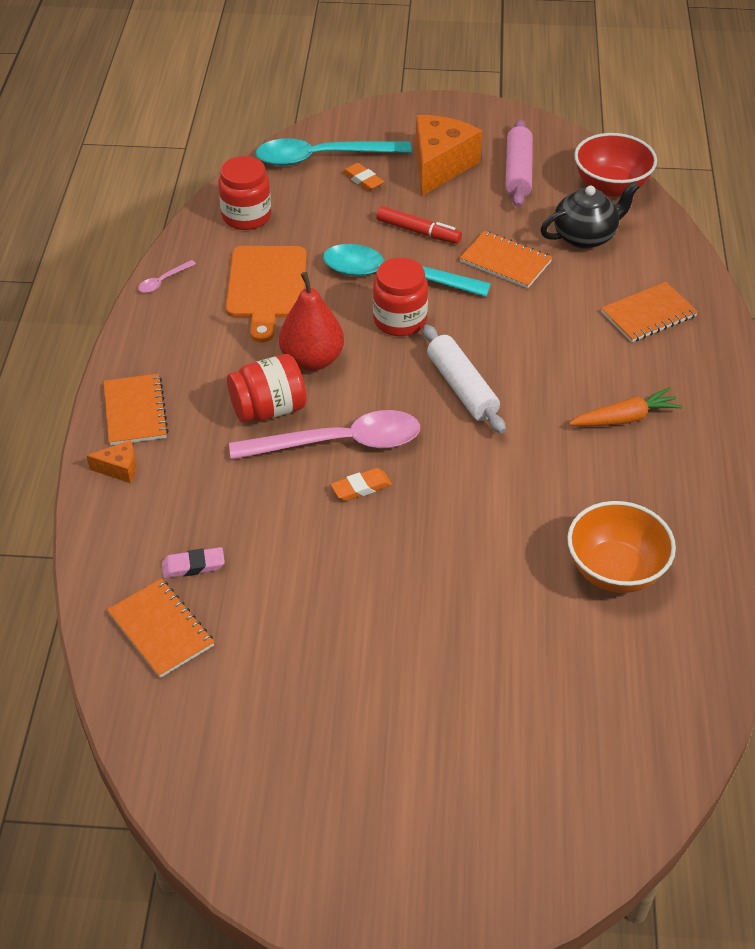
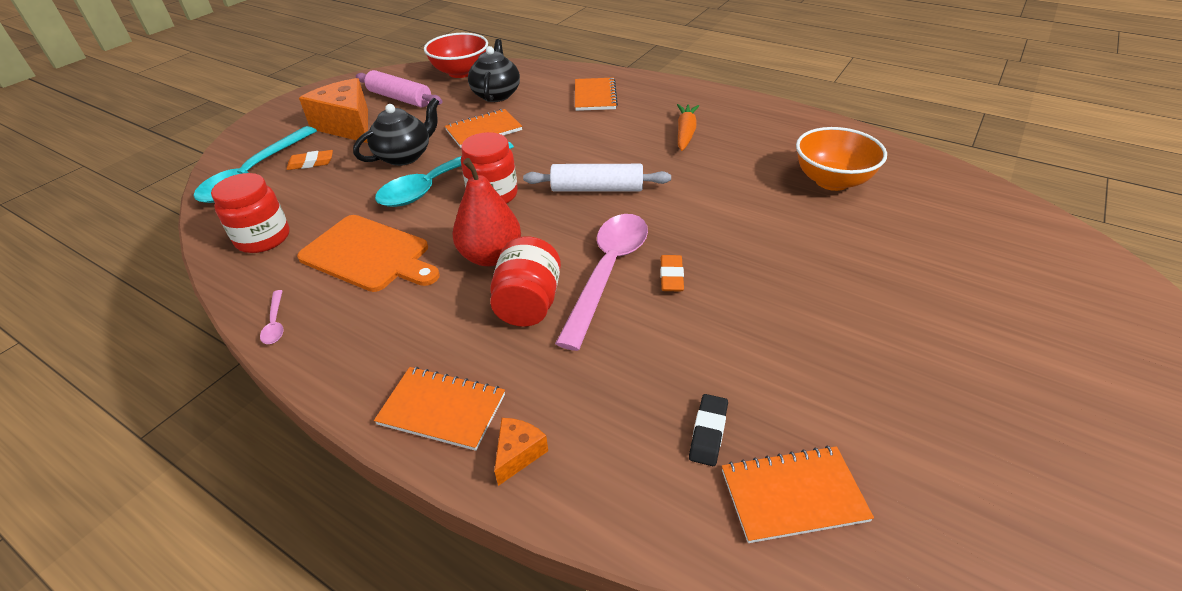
camera: 60 degrees left, 5 degrees down
(193, 566) = (708, 432): pink eraser -> black eraser
(418, 231) = (405, 156): red marker -> black teapot

